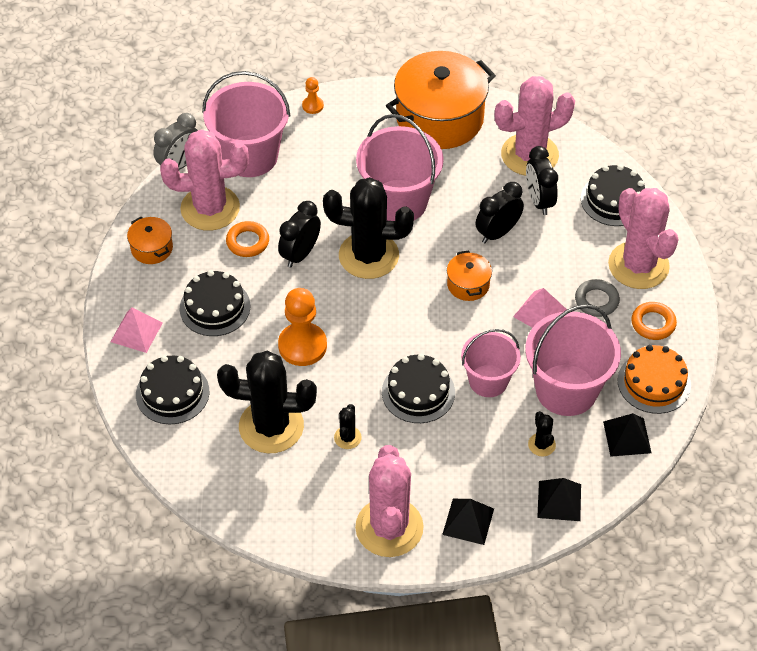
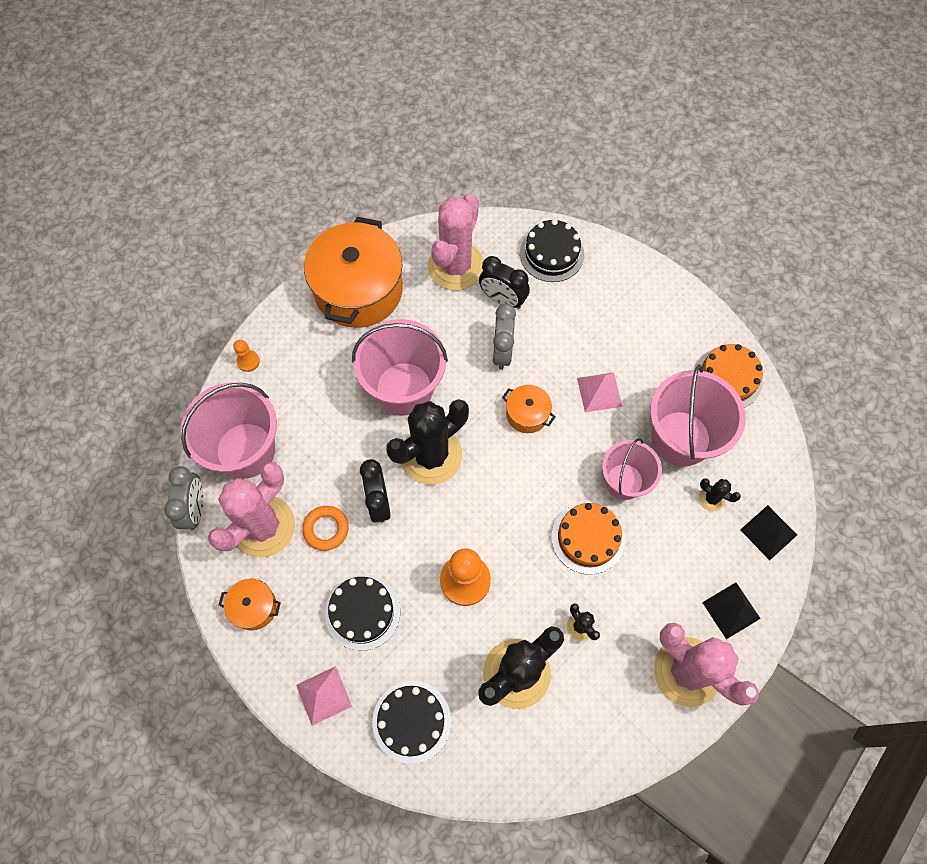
camera: 45 degrees left, 15 degrees up
(418, 392) = (587, 538): black cake -> orange cake
(497, 233) = (502, 352): black clock -> grey clock
(596, 300) = (625, 347): grey ring -> none
(627, 437) = (756, 438): black pyramid -> none
(638, 265) = (622, 293): pink cactus -> none
(653, 323) = (679, 331): orange ring -> none

